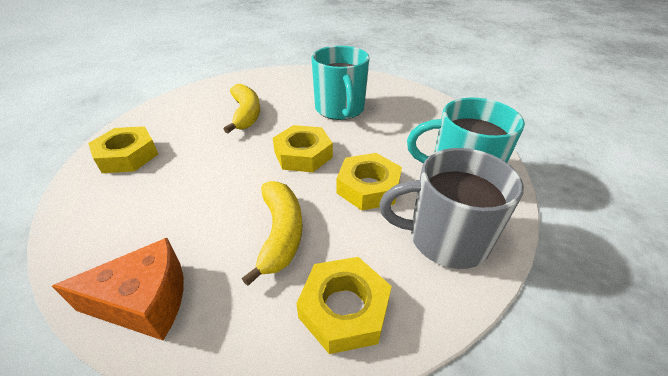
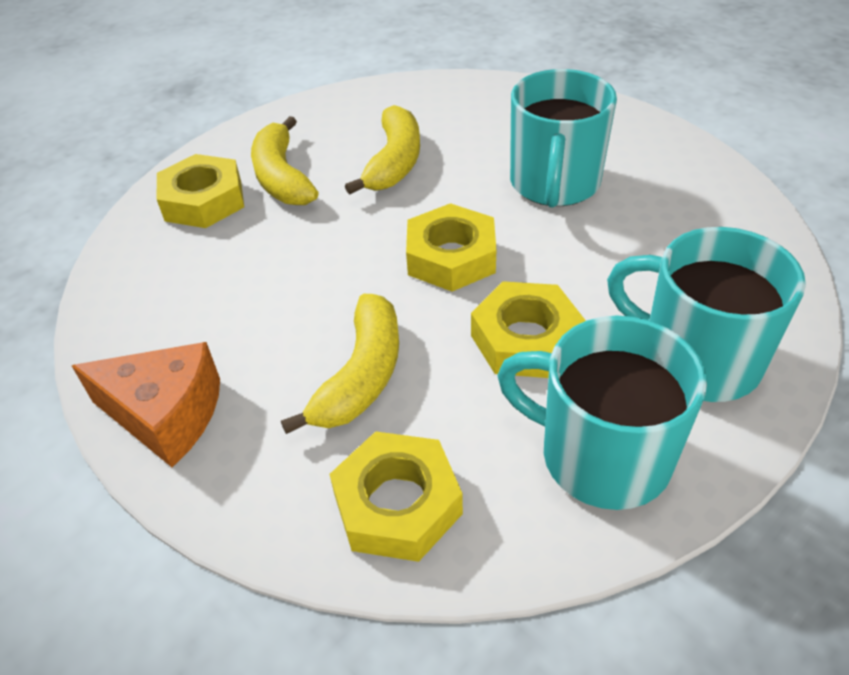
camera: 25 degrees right, 5 degrees up
(178, 133) = (282, 177): none -> yellow banana
(445, 238) = (601, 455): grey mug -> turquoise mug

